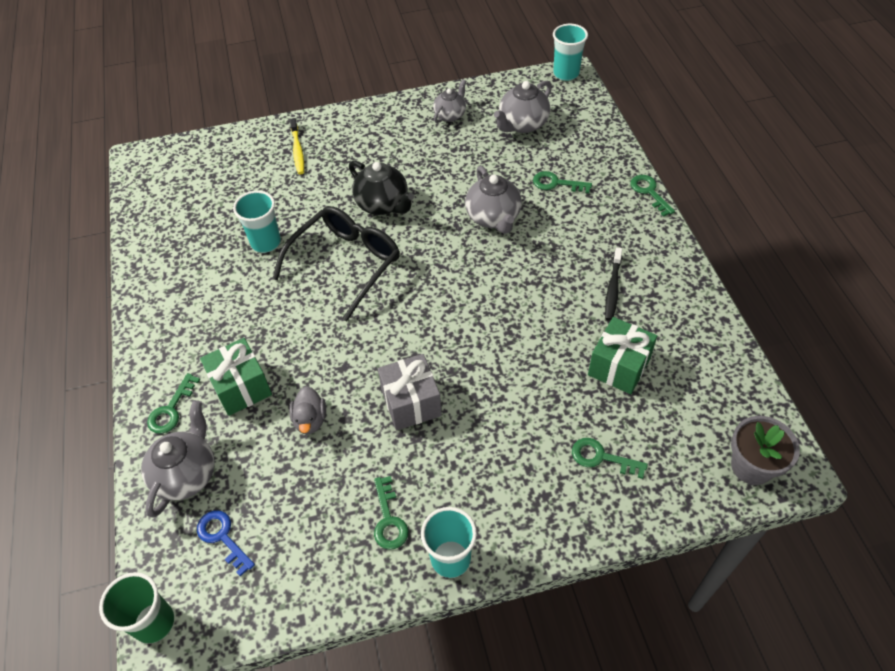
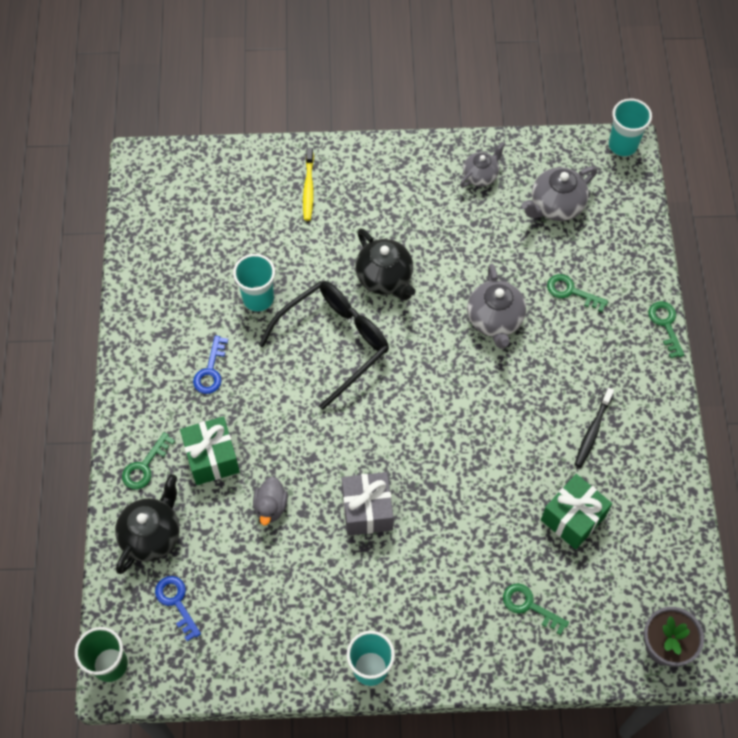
camera: 10 degrees right, 10 degrees up
(186, 474) = (152, 535): grey teapot -> black teapot
(228, 311) = (210, 371): none -> blue key
(389, 520) = (324, 620): green key -> none

